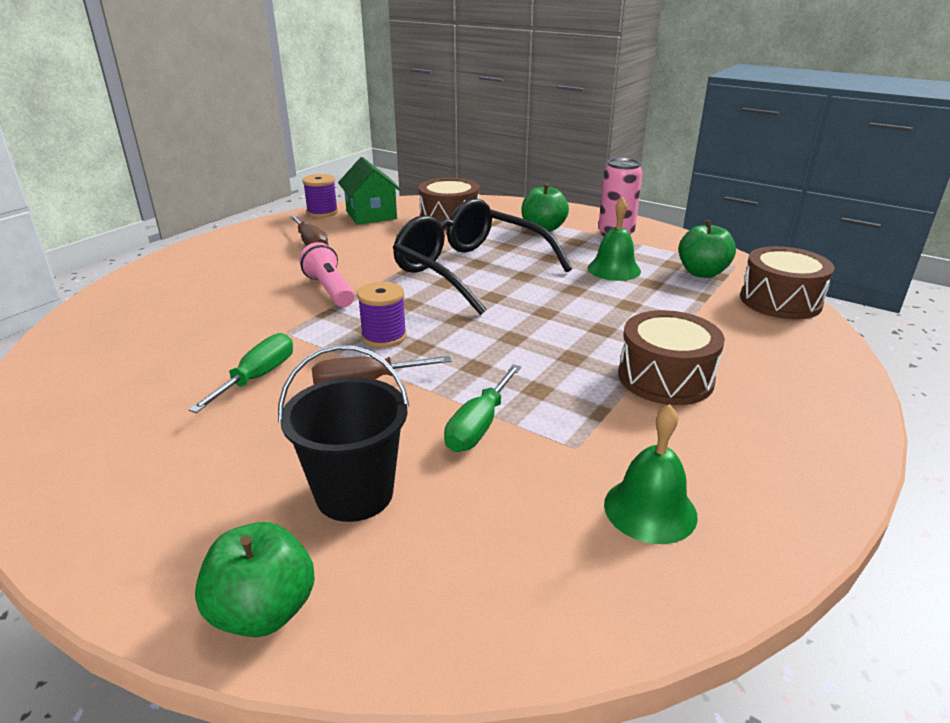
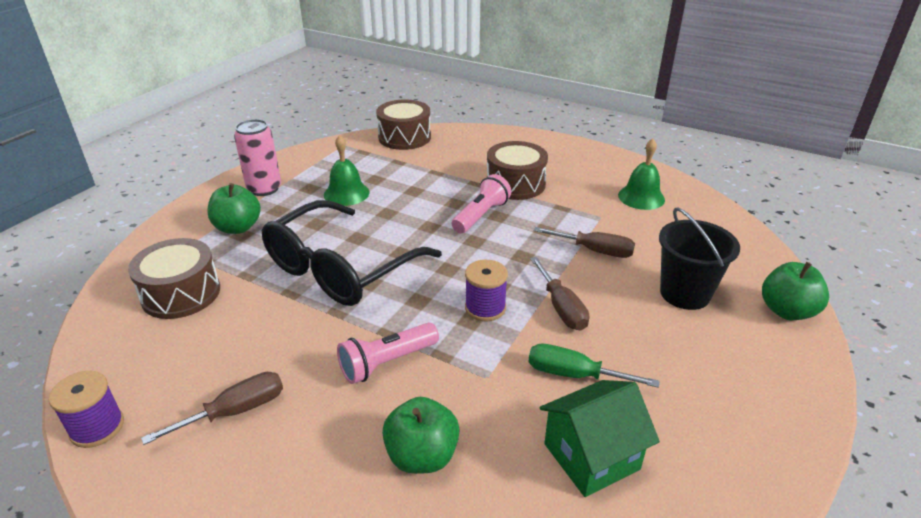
camera: 95 degrees left, 5 degrees up
(371, 215) = (136, 367): green house -> green house (591, 456)
(479, 426) = (595, 251): green screwdriver -> brown screwdriver
(572, 345) = (481, 215): none -> pink flashlight
(702, 273) = (356, 158): green apple -> green apple (422, 456)

